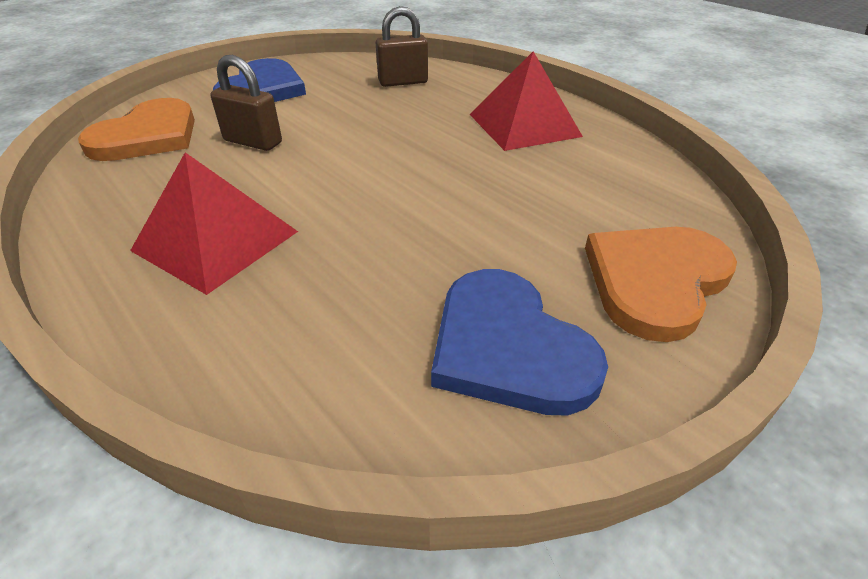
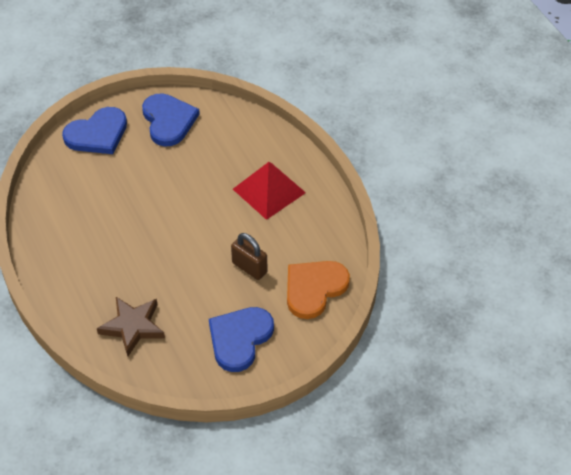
camera: 165 degrees left, 10 degrees up
(403, 82) = (133, 327): brown padlock -> brown star
(524, 125) = (79, 250): red pyramid -> none
(655, 281) = (97, 134): orange heart -> blue heart

